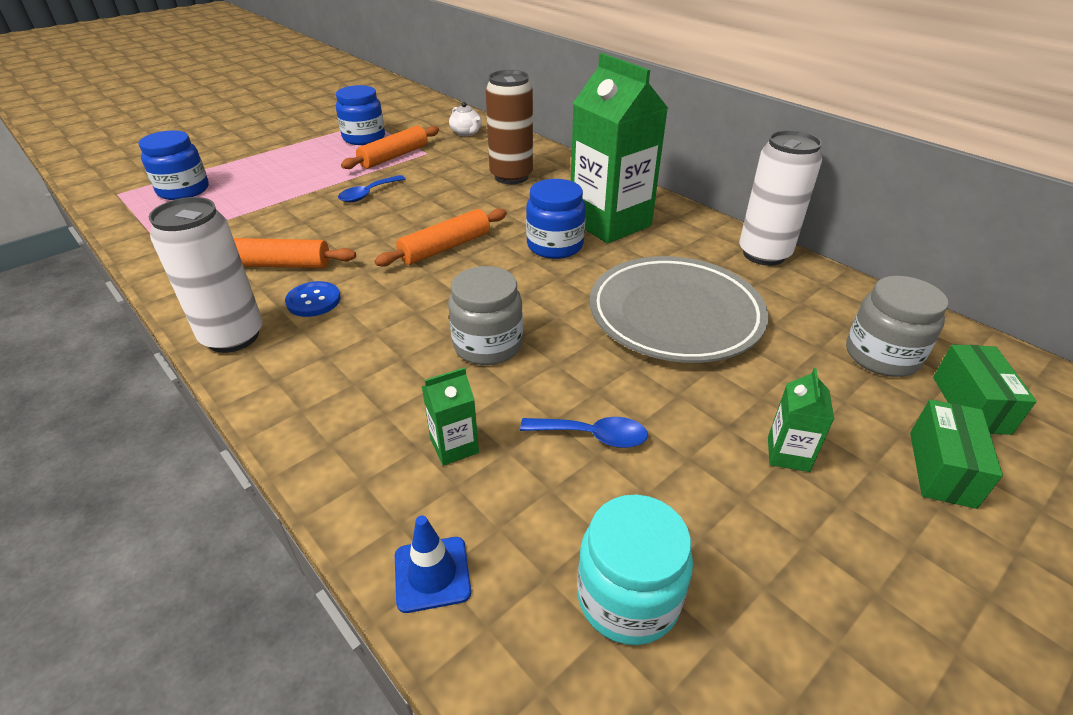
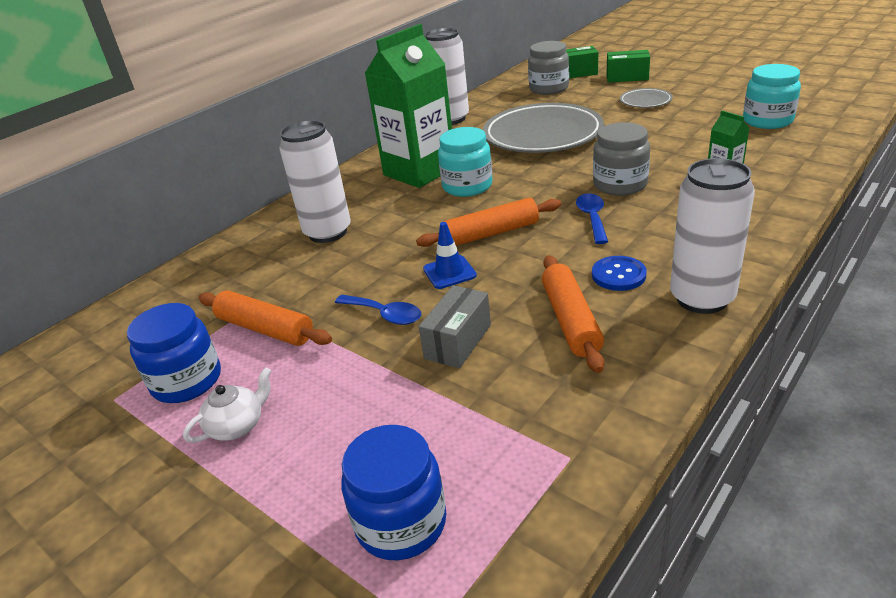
camera: 95 degrees left, 5 degrees down
(307, 217) = (458, 341): none -> grey box
(432, 574) = (810, 160): blue traffic cone -> blue traffic cone (449, 272)
(445, 247) = (491, 233): orange rolling pin -> orange rolling pin turned 60 degrees counterclockwise
(466, 133) = (189, 291): white teapot -> white teapot (237, 426)
(511, 176) = (328, 232): brown can -> white can
(555, 246) = (467, 186): blue jar -> turquoise jar
(593, 436) = (676, 141): blue spoon -> blue spoon (592, 218)
(788, 454) = (645, 101): green carton -> grey plate

